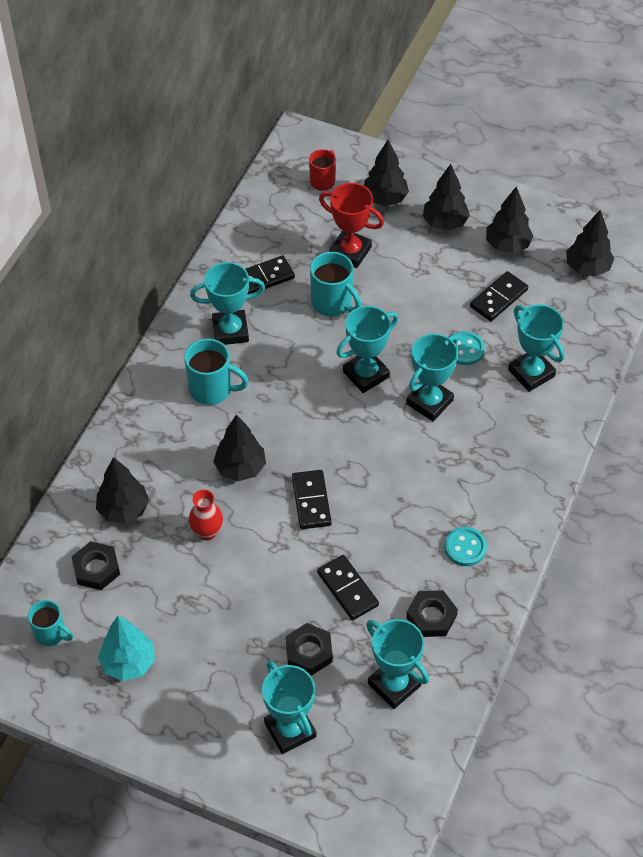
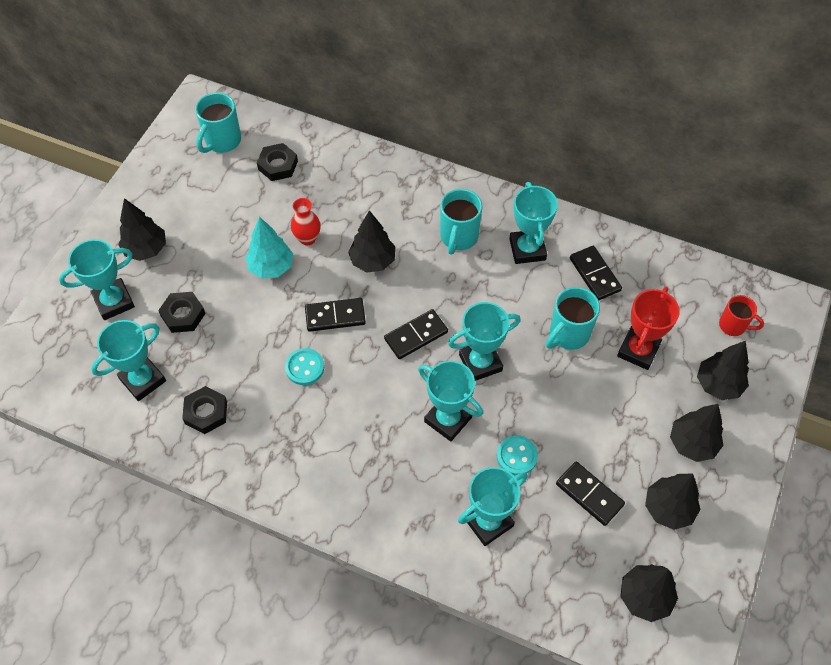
camera: 90 degrees right, 5 degrees up
(51, 634) = (222, 141): turquoise mug -> turquoise mug, size x1.51
(124, 510) = (333, 180): black tree -> black tree (146, 249)
(128, 662) = (190, 191): turquoise tree -> turquoise tree (271, 267)
(347, 589) = (241, 344): black domino -> black domino (416, 335)
(366, 374) = (480, 363): turquoise trophy -> turquoise trophy turned 75 degrees counterclockwise
(465, 547) = (277, 445): turquoise button -> turquoise button (304, 367)

